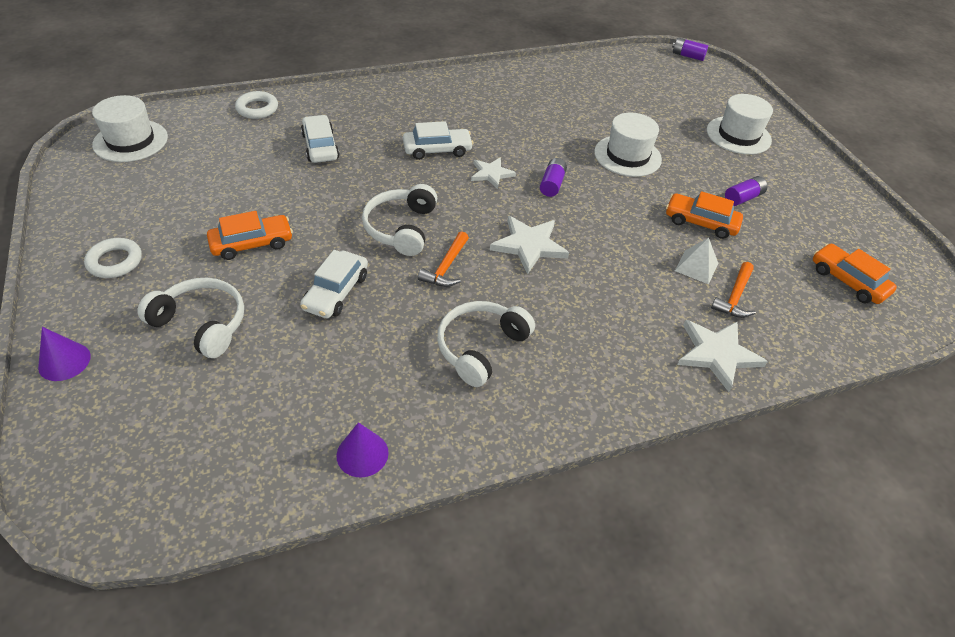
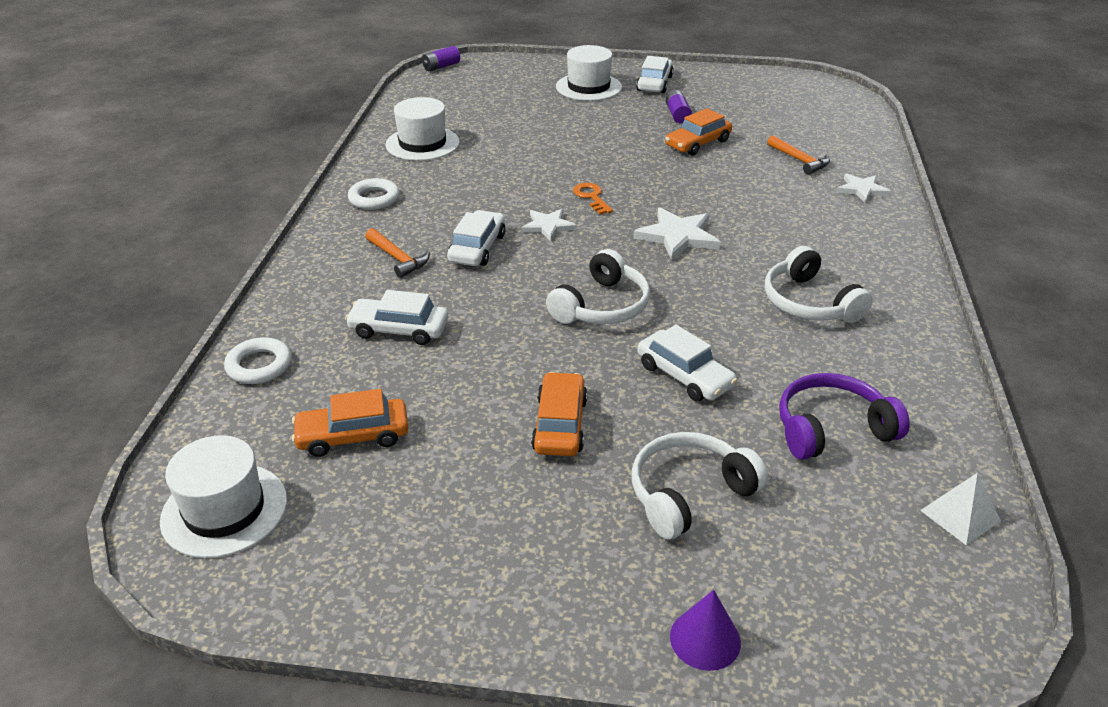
camera: 60 degrees left, 10 degrees down
(115, 261) = (520, 563): white ring -> white ring (374, 198)
(307, 392) = (831, 429): none -> purple headphones
(362, 454) = (925, 408): purple cone -> none
(401, 228) = (602, 306): white headphones -> white headphones turned 90 degrees counterclockwise
(446, 267) = (683, 293): orange hammer -> orange hammer (398, 258)
(552, 184) = (591, 197): purple battery -> orange key
(627, 156) = (577, 146): white hat -> white hat (422, 143)
(696, 267) = (754, 164): white pyramid -> white pyramid (960, 515)
(717, 354) = (862, 190): white star -> white star, size x0.65
(790, 170) = (654, 83): none -> white car
(848, 281) = (803, 110): orange car -> orange car (353, 436)

